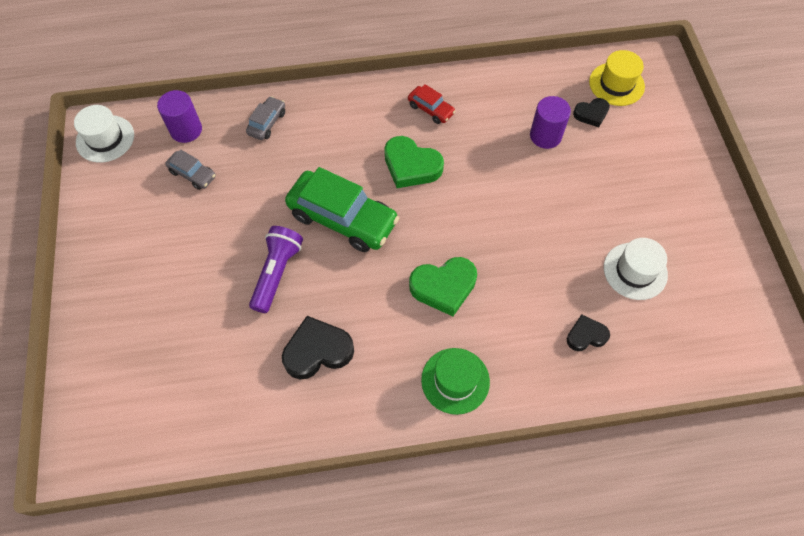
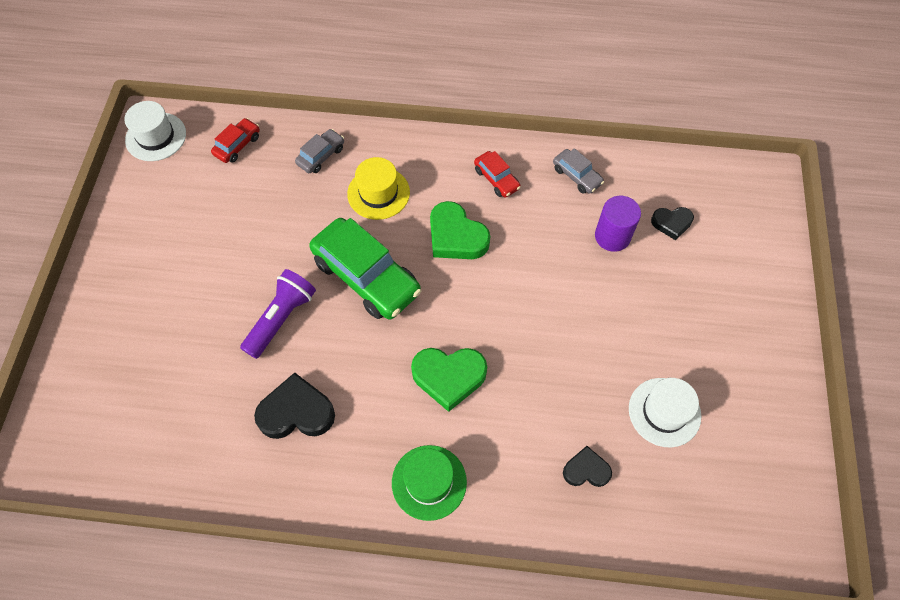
camera: 15 degrees right, 0 degrees up
(186, 130) = (237, 145): purple cylinder -> red car
(193, 174) = (230, 193): grey car -> grey car (577, 176)
(616, 84) = (711, 196): yellow hat -> yellow hat (378, 193)

